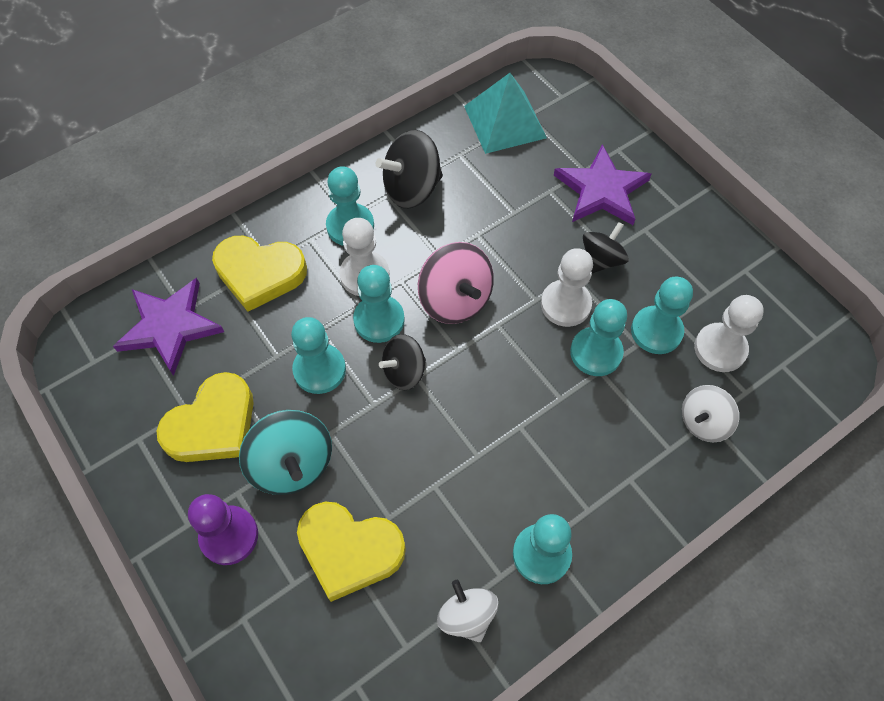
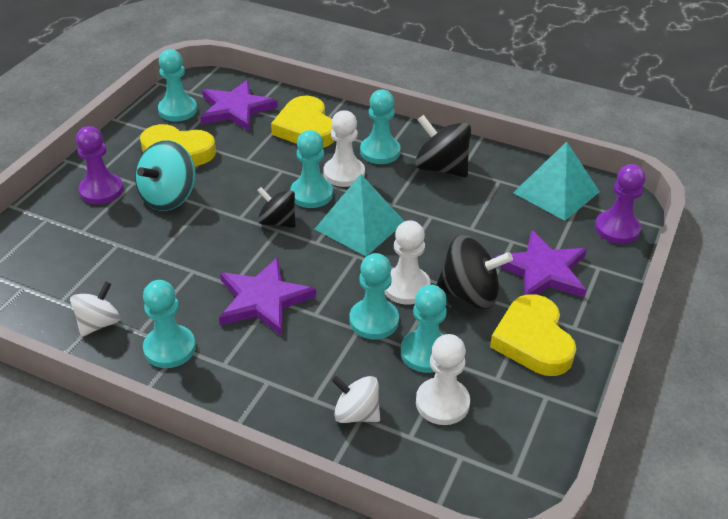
camera: 60 degrees right, 20 degrees down
(319, 370) = (250, 182): turquoise pawn -> turquoise pawn (178, 110)
(349, 550) = (119, 247): yellow heart -> yellow heart (533, 340)
(455, 300) = (360, 225): pink spinning top -> turquoise pyramid
(516, 436) = (263, 299): none -> purple star
(579, 109) = (617, 229): none -> purple pawn
(601, 260) = (470, 294): black spinning top -> black spinning top, size x1.54

